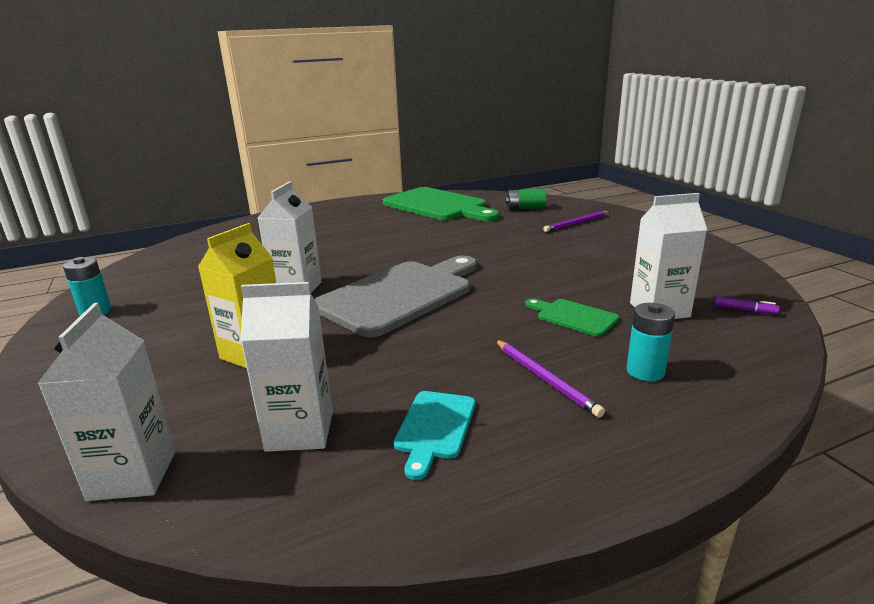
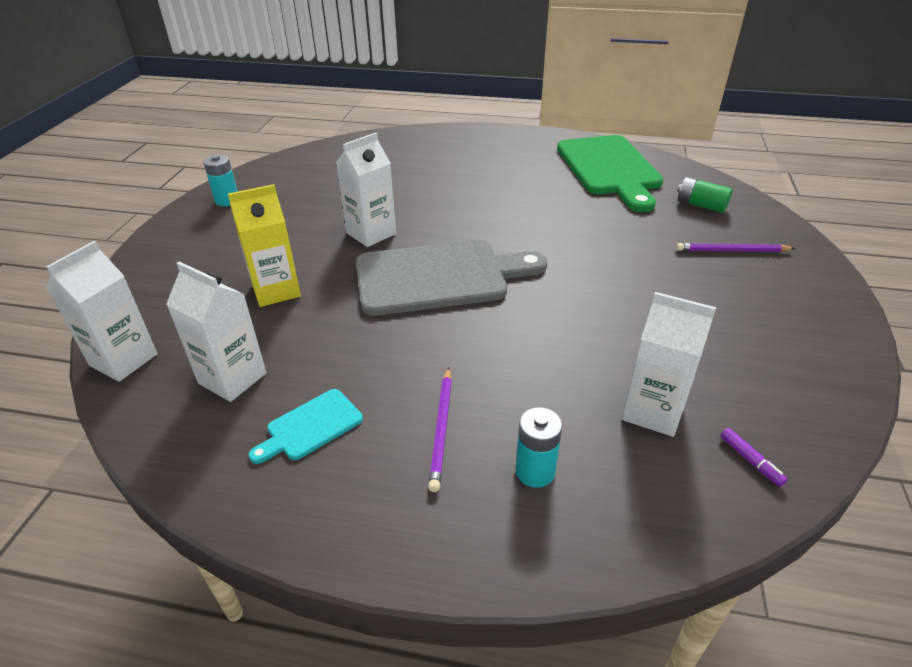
camera: 35 degrees right, 15 degrees up
(573, 317) = (555, 375): green cutting board -> none

